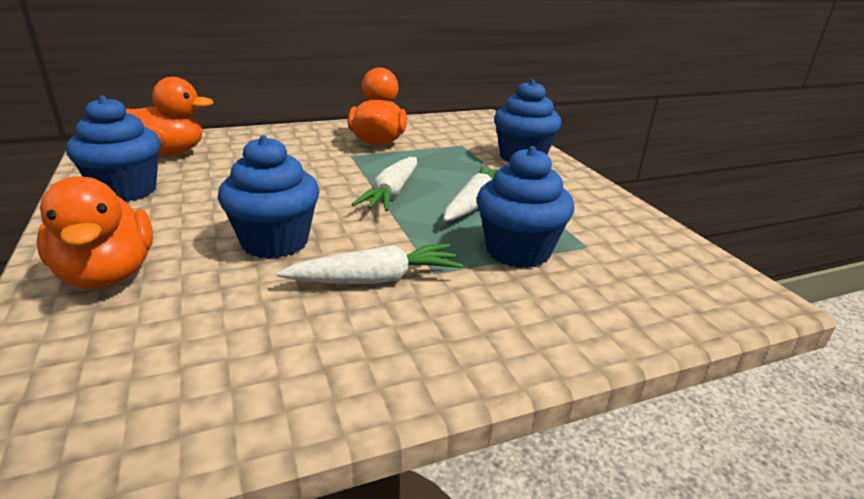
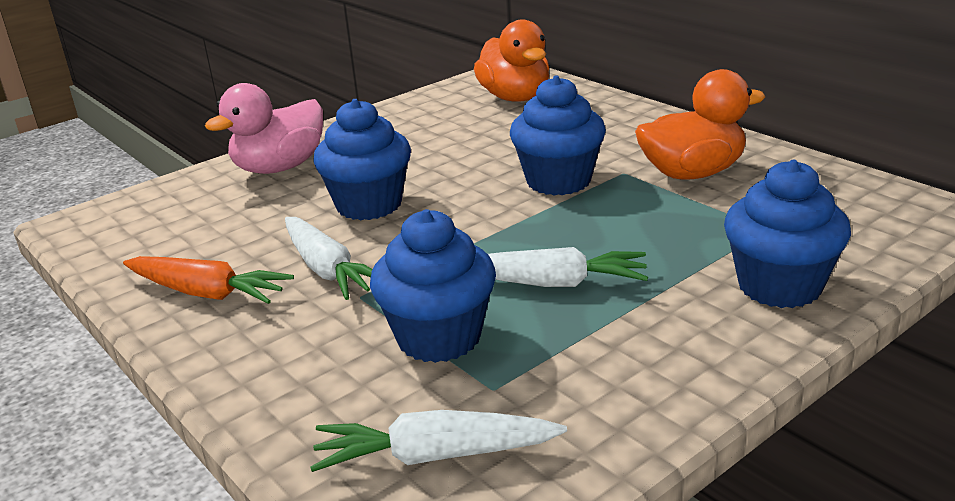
camera: 75 degrees right, 0 degrees up
(108, 275) = (280, 167): orange duck -> pink duck
(126, 191) = (419, 117): blue cupcake -> blue cupcake (558, 181)
(356, 355) = (207, 293): none -> orange carrot
(391, 193) = (531, 226): white carrot -> white carrot (435, 455)

